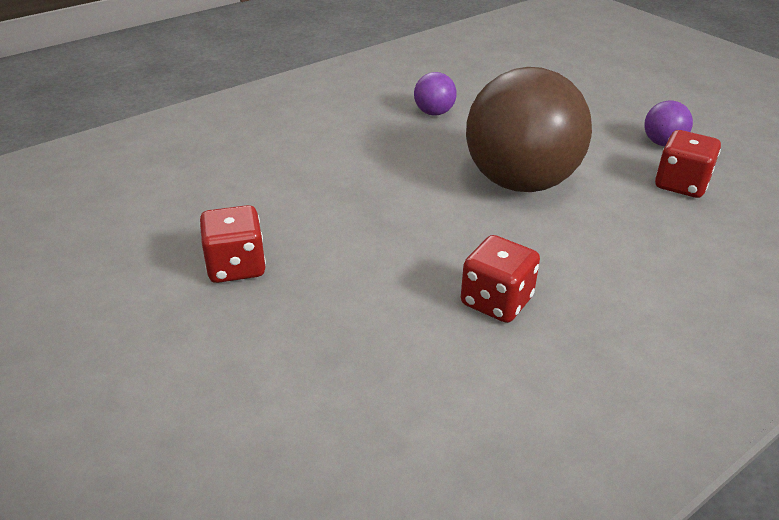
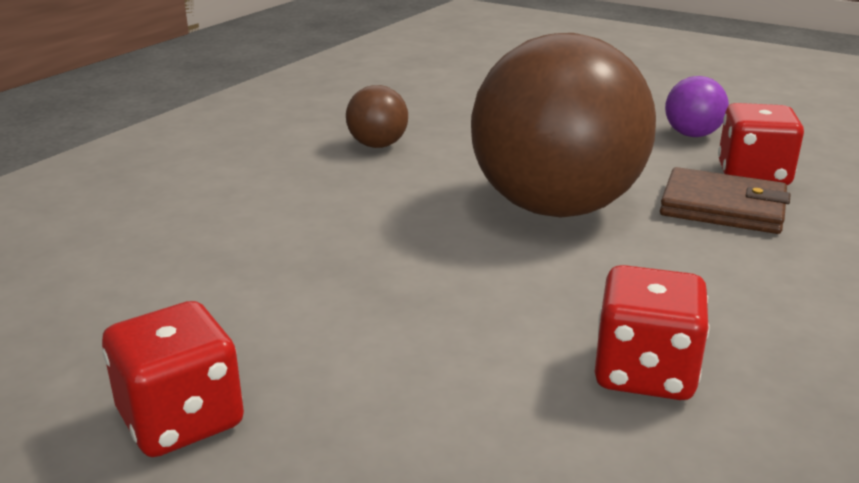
camera: 20 degrees left, 10 degrees down
(434, 113) = (378, 145): purple ball -> brown ball
(637, 205) = (723, 207): none -> brown wallet

